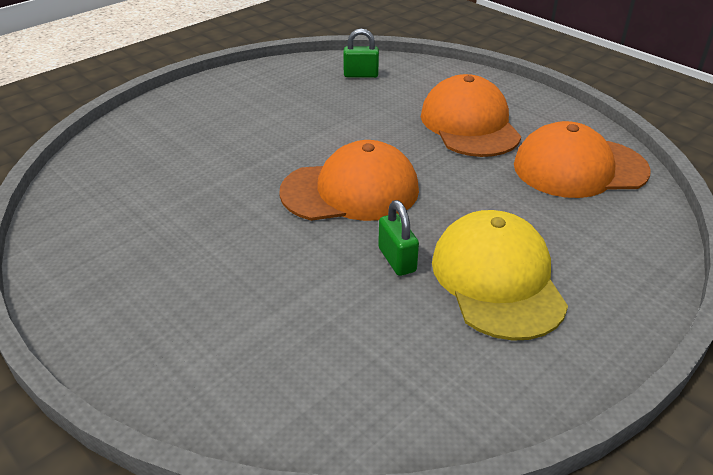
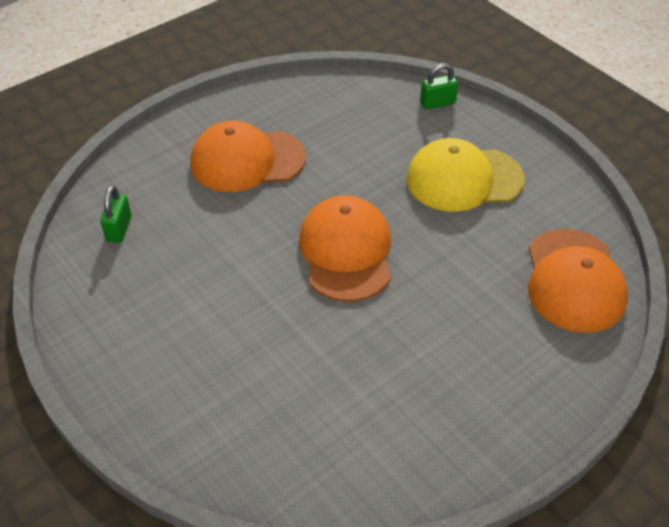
camera: 85 degrees left, 10 degrees up
(397, 260) = (442, 230): green padlock -> green padlock (437, 103)
(579, 168) = (329, 110): orange cap -> orange cap (574, 280)

